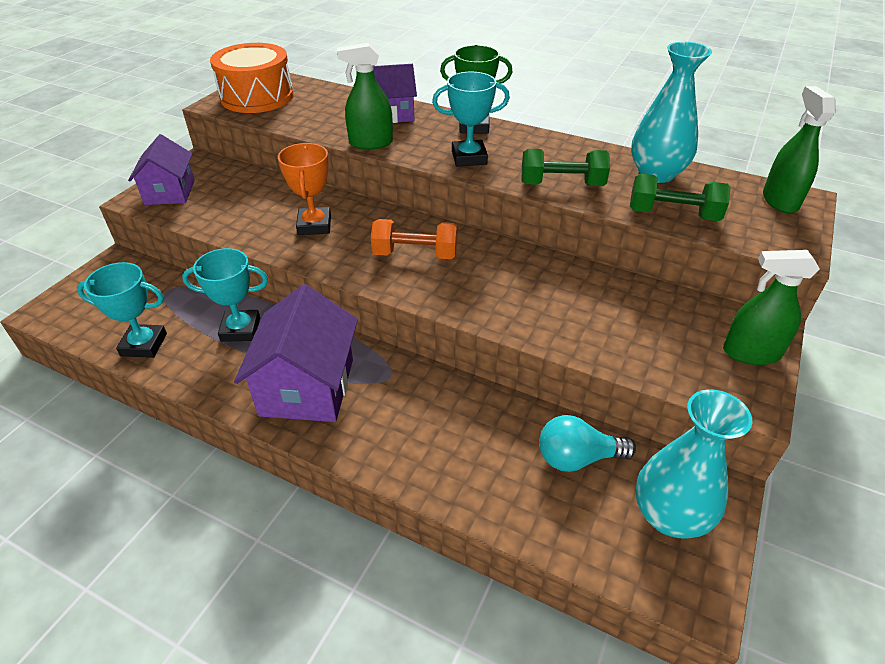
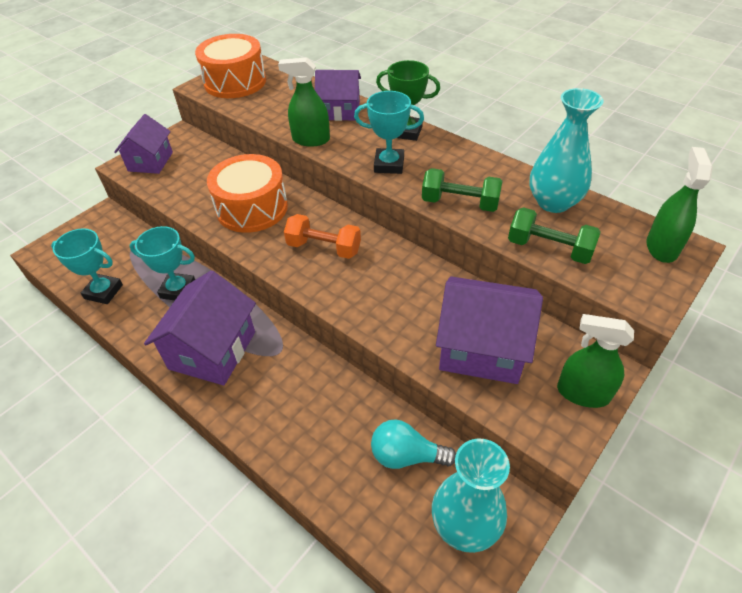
camera: 15 degrees right, 5 degrees up
(314, 225) = (252, 208): orange trophy -> orange drum
(630, 327) = (482, 348): none -> purple house

